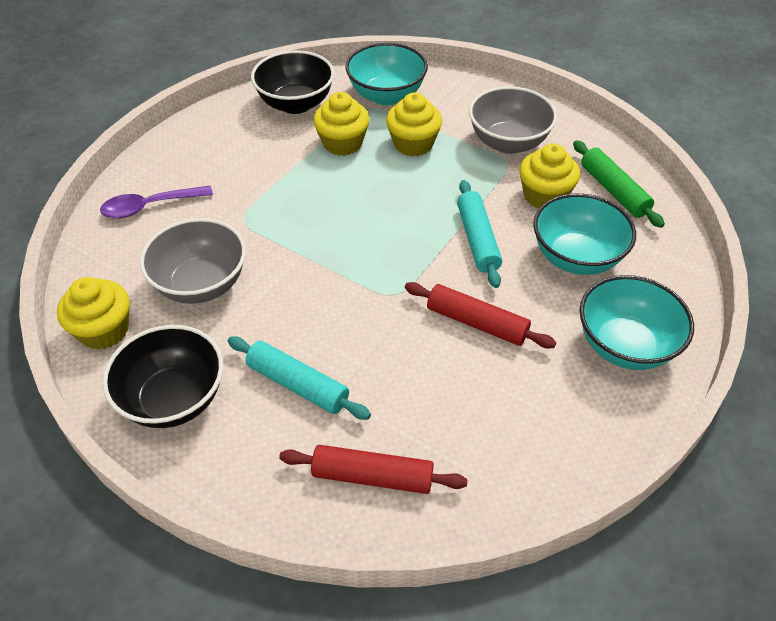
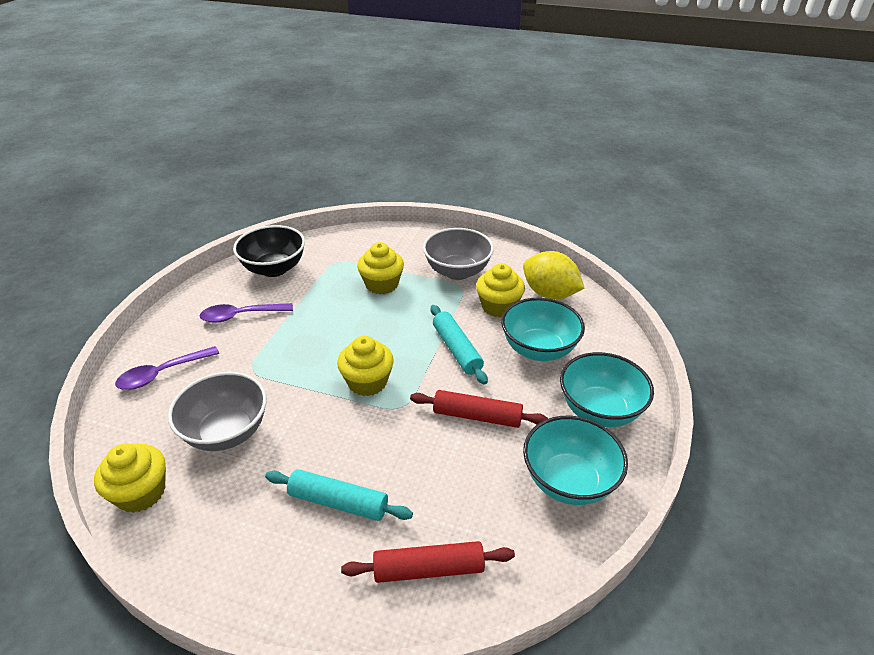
camera: 15 degrees left, 10 degrees down
(174, 399) = (225, 541): black bowl -> none
(246, 155) = (240, 316): none -> purple spoon
(342, 143) = (323, 293): yellow cupcake -> yellow cupcake (367, 382)
(386, 95) = (349, 251): turquoise bowl -> turquoise bowl (569, 481)
(613, 191) = (549, 294): green rolling pin -> yellow lemon

